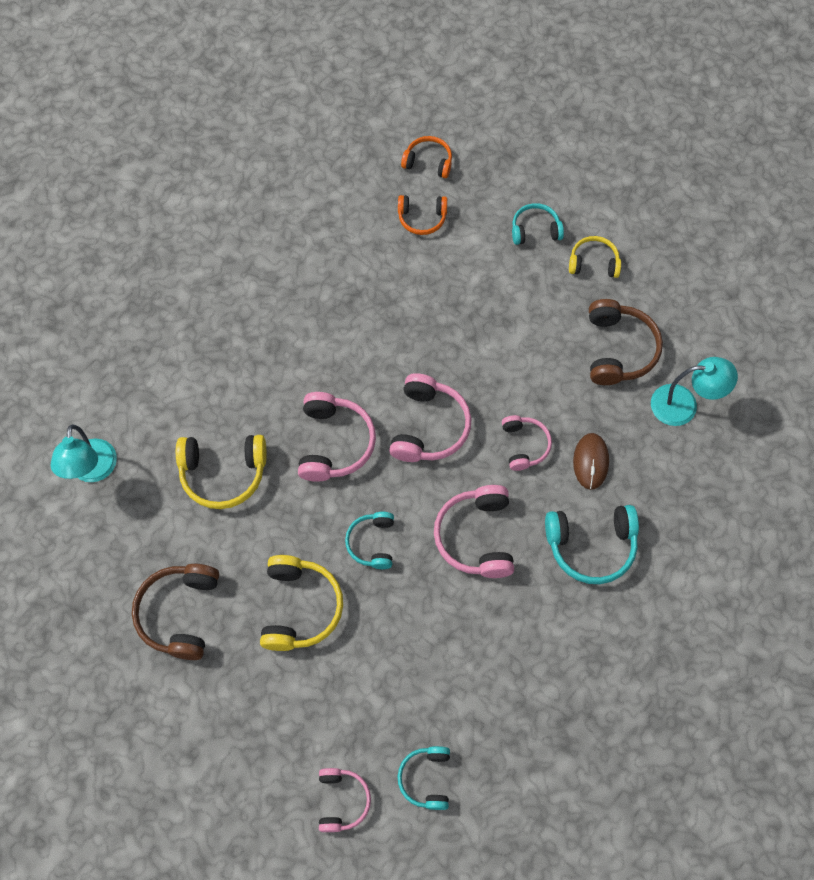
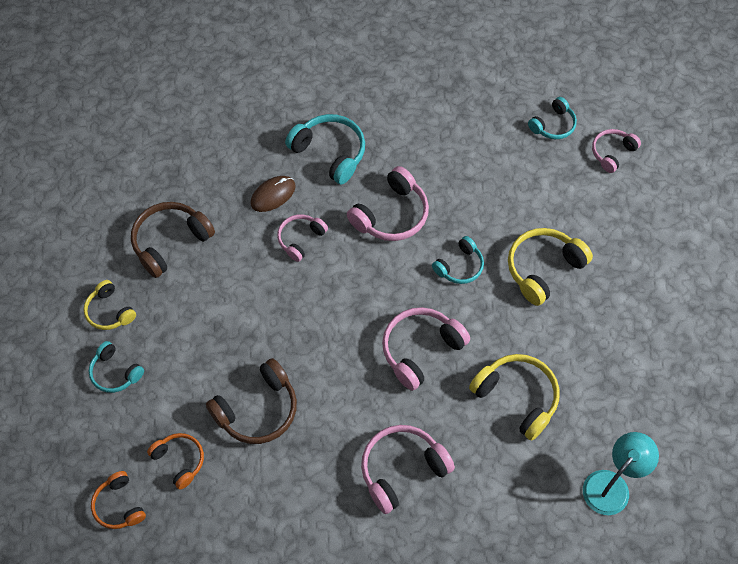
camera: 135 degrees left, 5 degrees down
(180, 613) = (626, 331): brown headphones -> brown headphones (257, 410)
(429, 427) = (347, 304): pink headphones -> pink headphones (402, 469)
(684, 405) = (177, 176): turquoise lamp -> none

